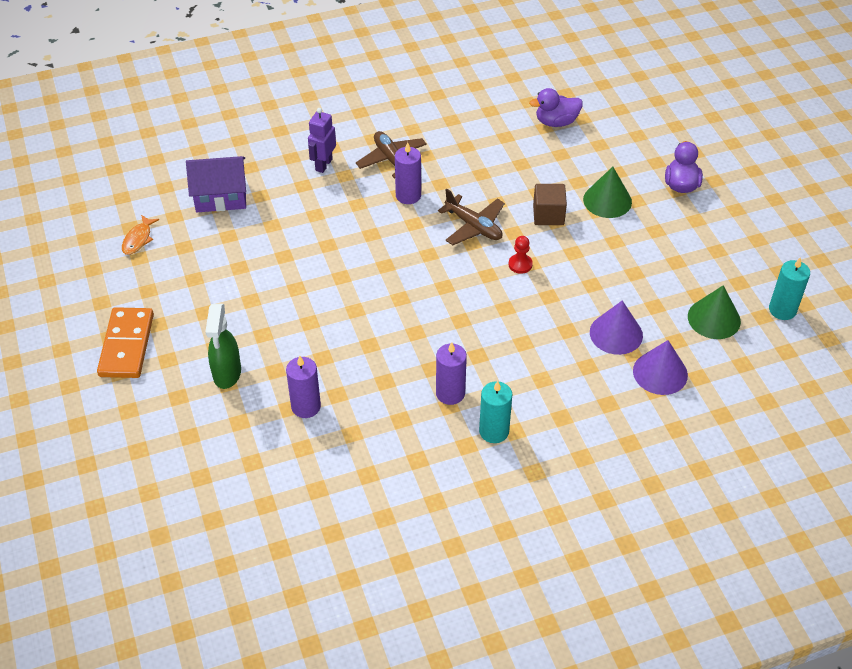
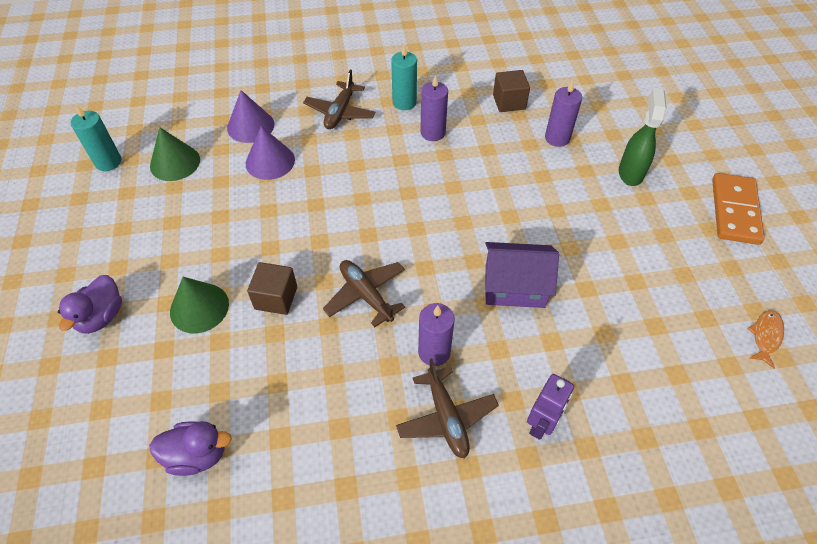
camera: 170 degrees left, 5 degrees up
(221, 197) = (676, 388): purple house -> purple house (514, 287)
(365, 450) = (509, 102): none -> brown cube
(520, 264) = (331, 241): red pawn -> none
(566, 405) = (340, 112): none -> brown plane

